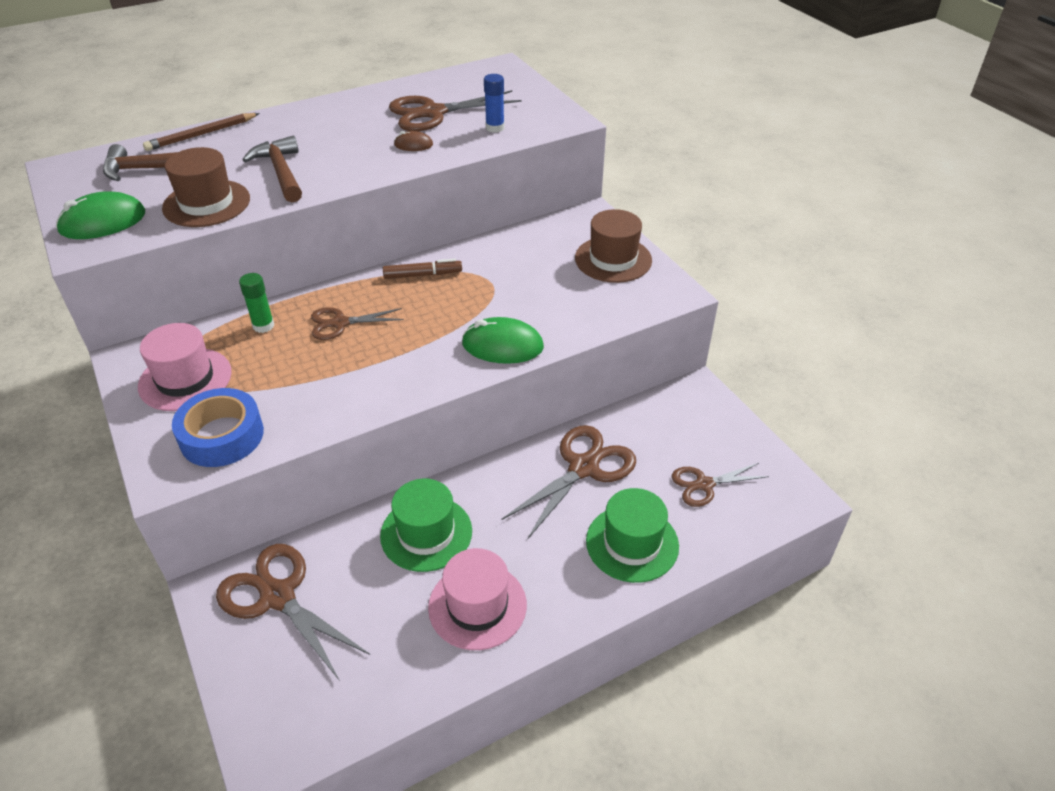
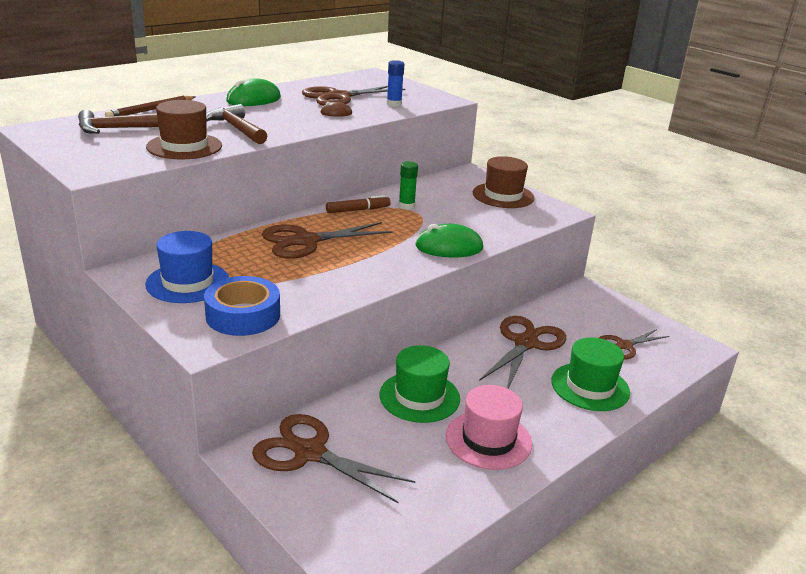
camera: 15 degrees left, 15 degrees down
(103, 222) = (97, 158): green mouse -> green mouse (253, 99)
(185, 379) = (188, 282): pink hat -> blue hat
(263, 326) = (239, 246): green glue stick -> green glue stick (406, 206)
(340, 323) = (306, 241): brown scissors -> brown scissors, size x1.63

